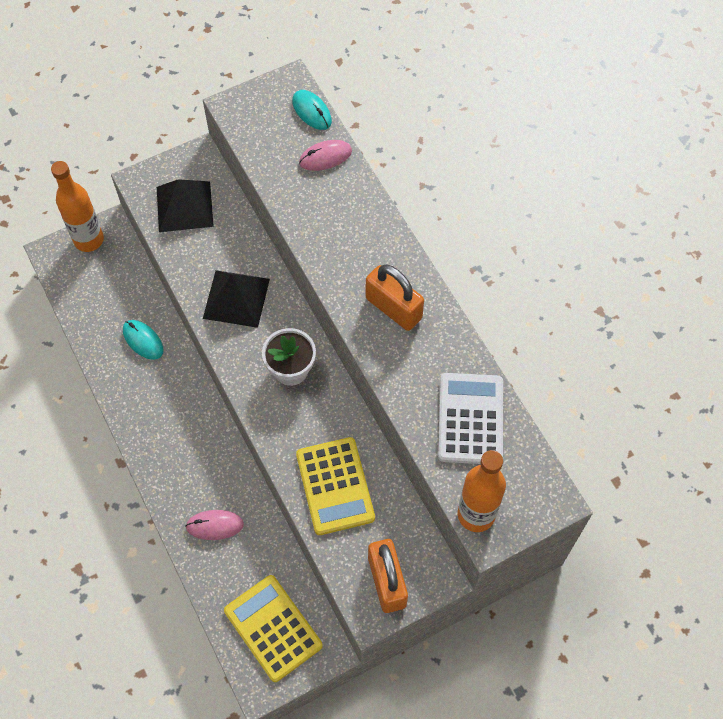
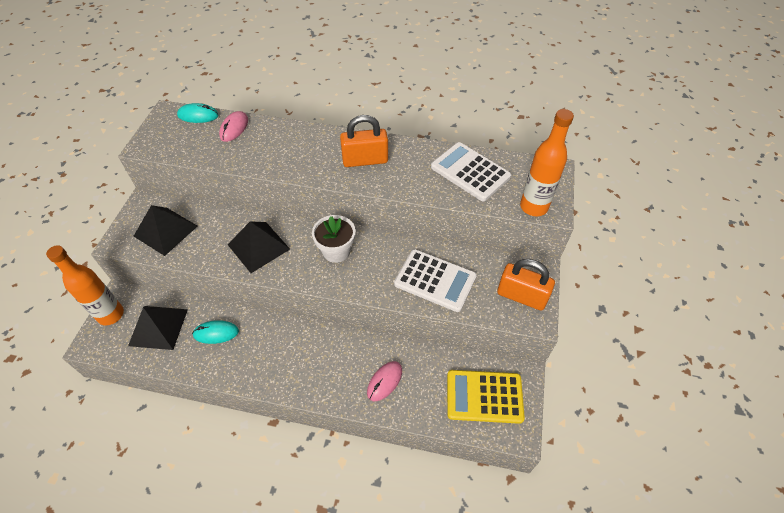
camera: 50 degrees left, 10 degrees down
(109, 289) = (158, 327): none -> black pyramid
(335, 486) = (435, 280): yellow calculator -> white calculator

